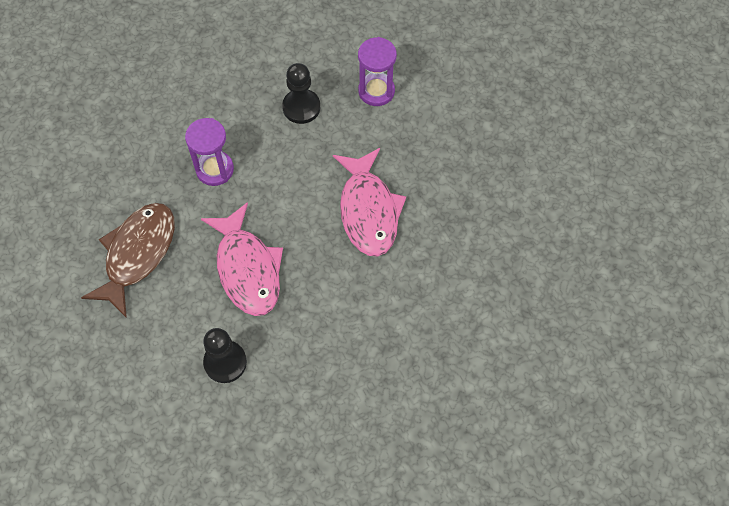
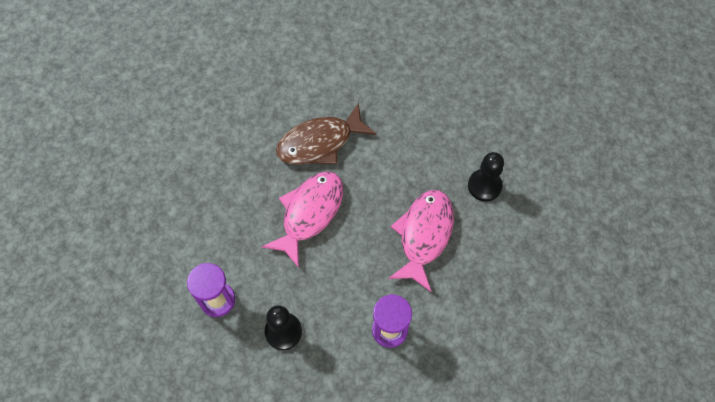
camera: 140 degrees left, 0 degrees up
(137, 254) = (494, 305): brown fish -> brown fish (320, 143)

